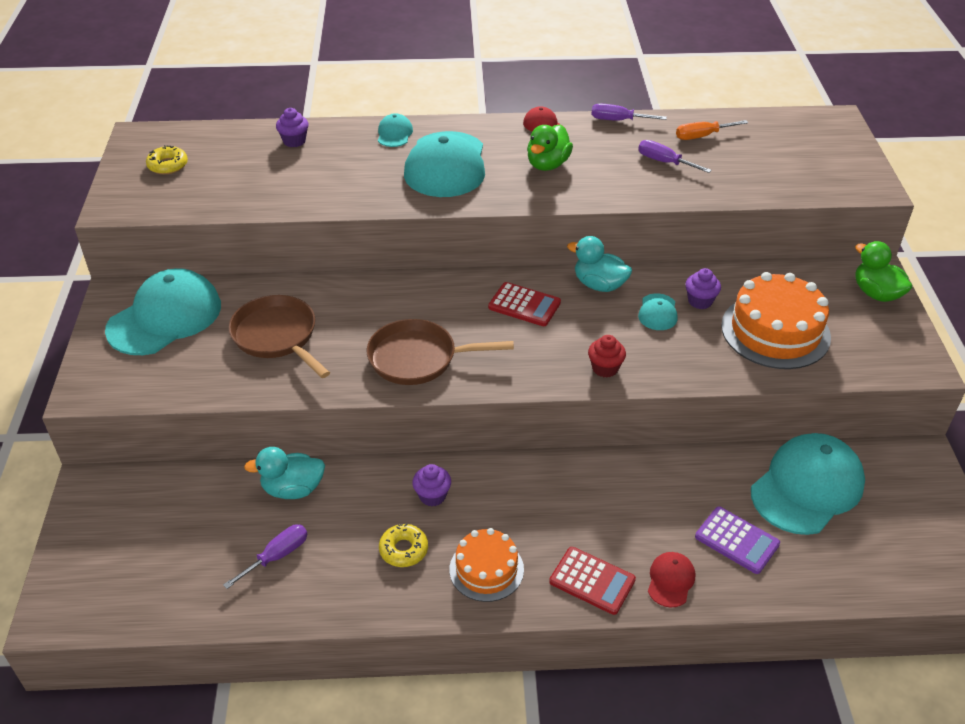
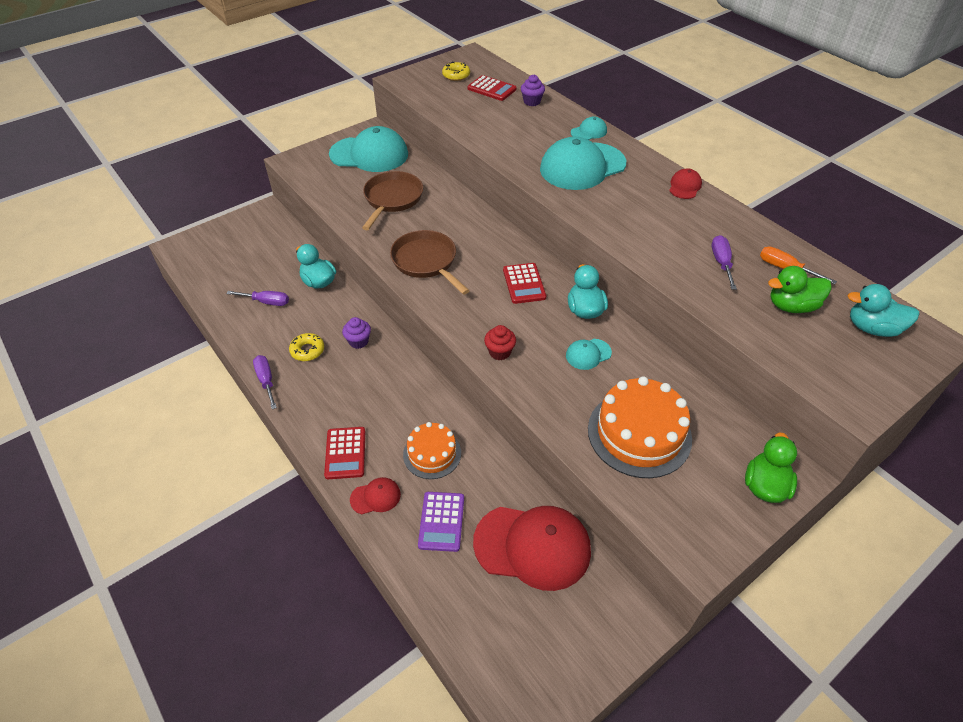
camera: 55 degrees right, 5 degrees up
(232, 154) = (492, 89): none -> red calculator
(486, 569) = (318, 395): orange cake -> orange cake (432, 453)
(547, 164) = (641, 208): green duck -> green duck (791, 306)
(618, 120) = (743, 217): purple screwdriver -> purple screwdriver (266, 380)
(700, 301) = (626, 372): purple cupcake -> none
(802, 136) = (872, 328): none -> turquoise duck
(807, 487) = (532, 546): turquoise cap -> red cap

